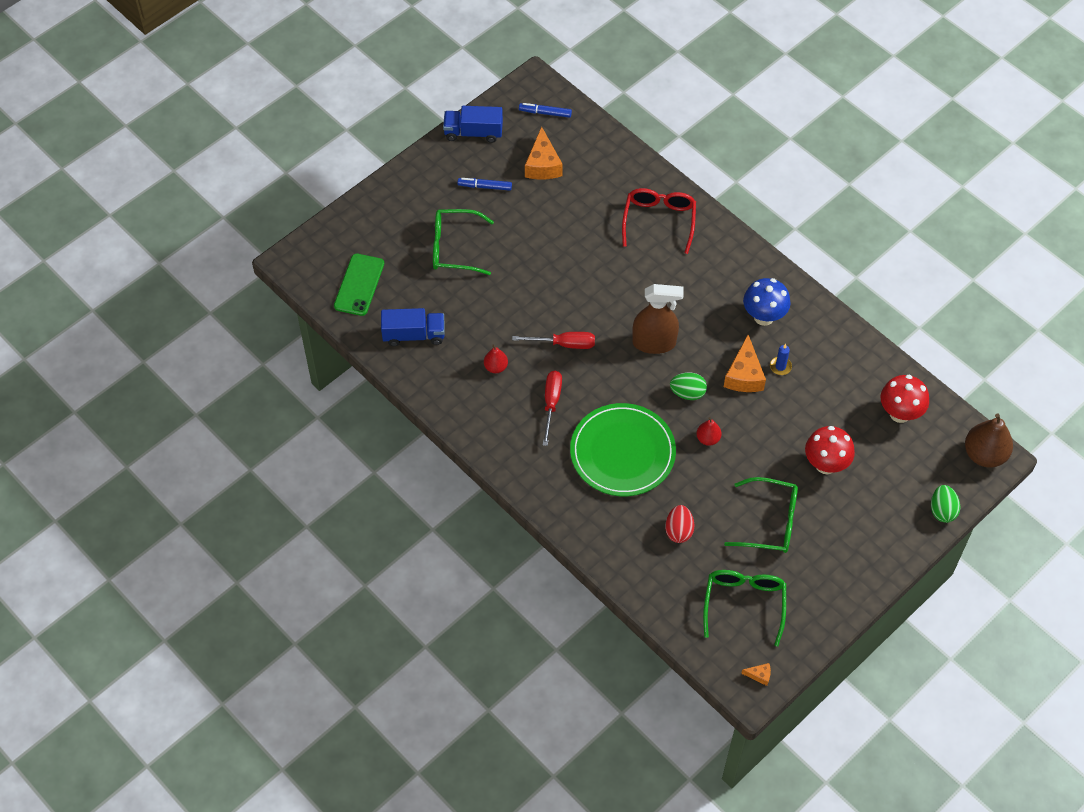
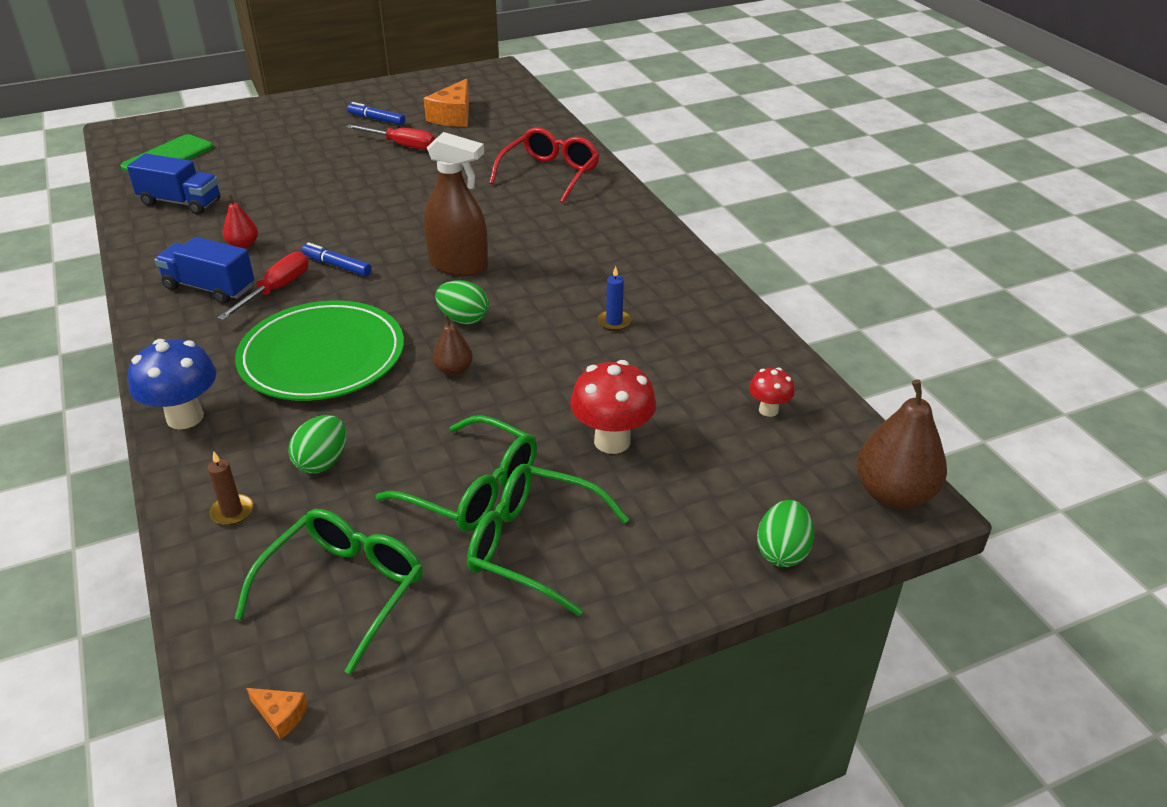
camera: 20 degrees right, 20 degrees down
(454, 248) = (298, 151): green glasses -> green glasses (533, 545)
(473, 133) = (401, 87): blue truck -> blue truck (209, 288)
(545, 113) = (488, 87): blue marker -> blue marker (337, 265)
(564, 344) = (345, 244): red screwdriver -> red screwdriver (402, 145)
(654, 578) = (232, 512): none -> brown candle
(679, 531) = (322, 462): red egg -> green egg
(708, 439) = (454, 370): red pear -> brown pear
(744, 375) = (556, 319): orange cheese -> none
(763, 317) = (623, 272): blue mushroom -> blue mushroom (185, 417)
(900, 413) = (768, 410): red mushroom -> red mushroom, size x0.55

